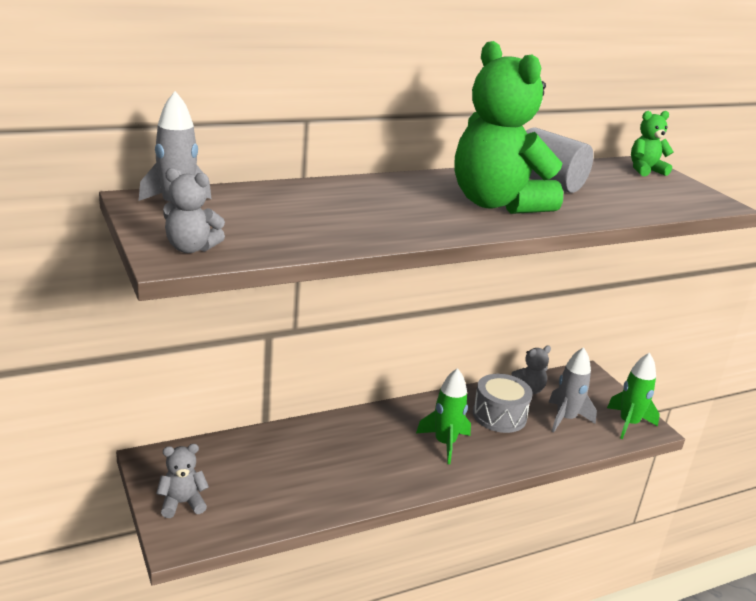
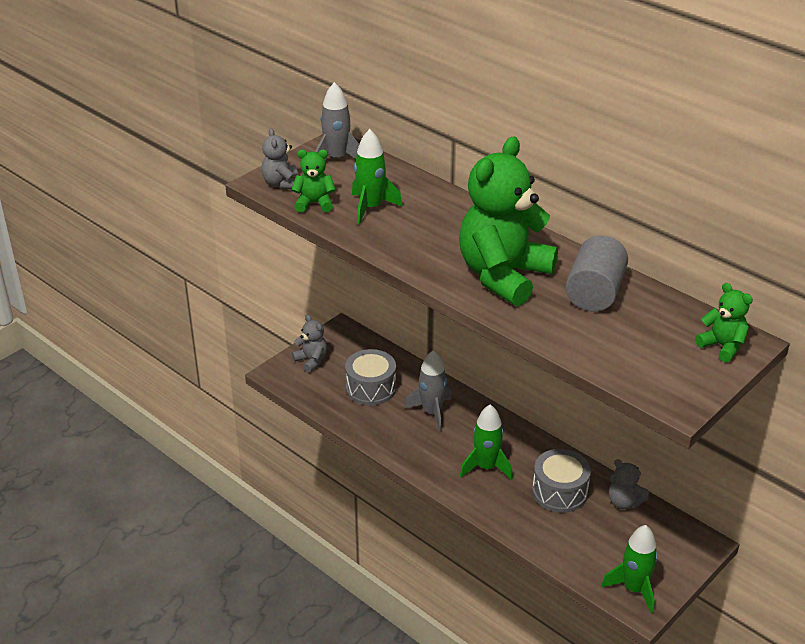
camera: 70 degrees right, 10 degrees up
(264, 243) = (314, 203): none -> green teddy bear
(272, 474) = (371, 388): none -> grey drum
(310, 220) = (371, 208): none -> green rocket
(565, 419) = (598, 539): grey rocket -> grey rocket (431, 412)

